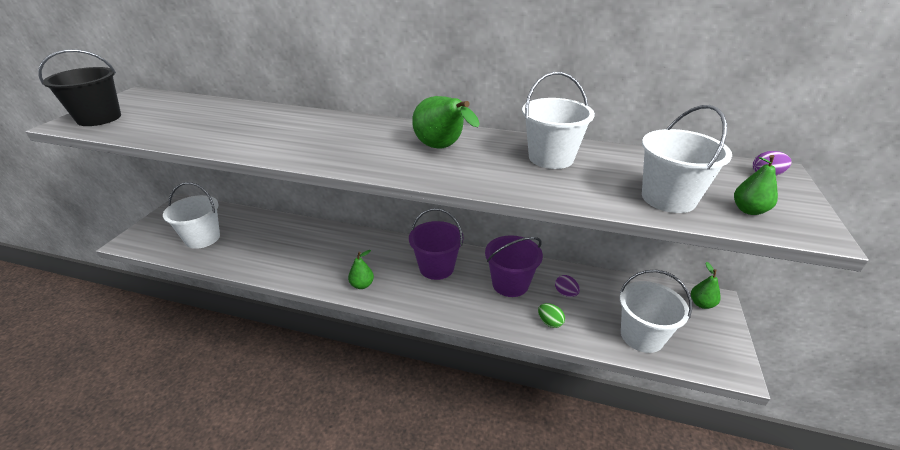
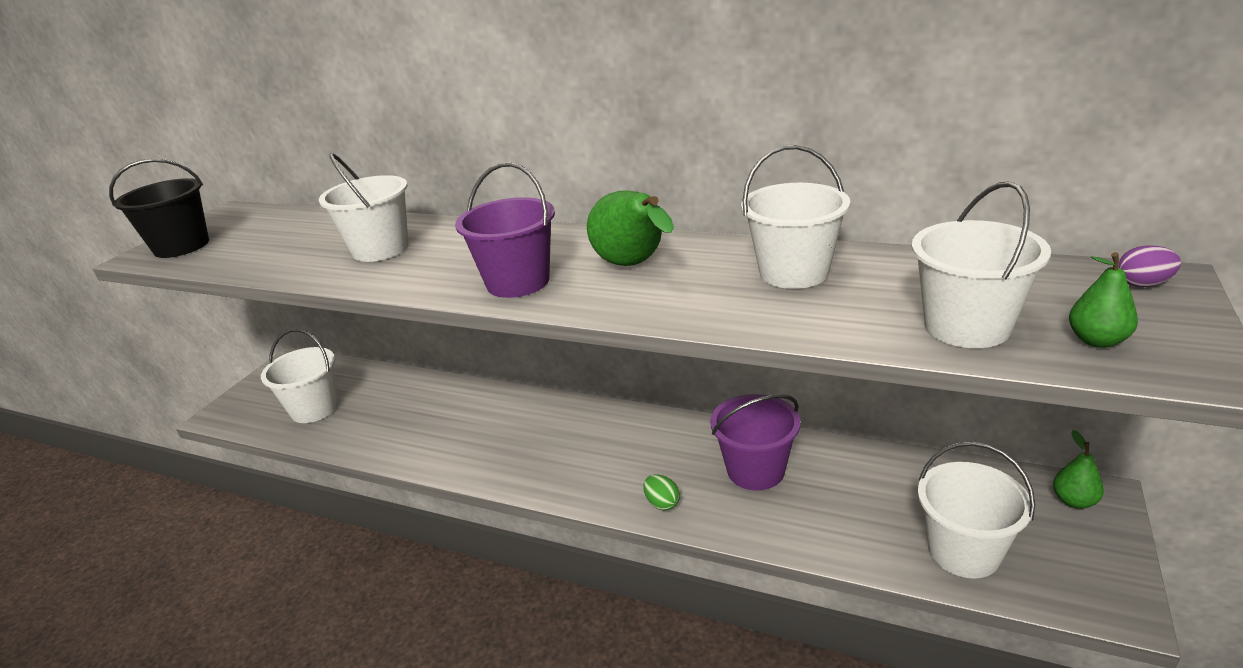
camera: 10 degrees right, 5 degrees down
(257, 128) = (380, 249): none -> white bucket
(362, 285) = (530, 473): green pear -> none
(436, 267) = (643, 446): purple bucket -> purple bucket (518, 282)
(550, 322) = (813, 529): green egg -> green egg (662, 503)
(565, 293) = (843, 484): purple egg -> none

